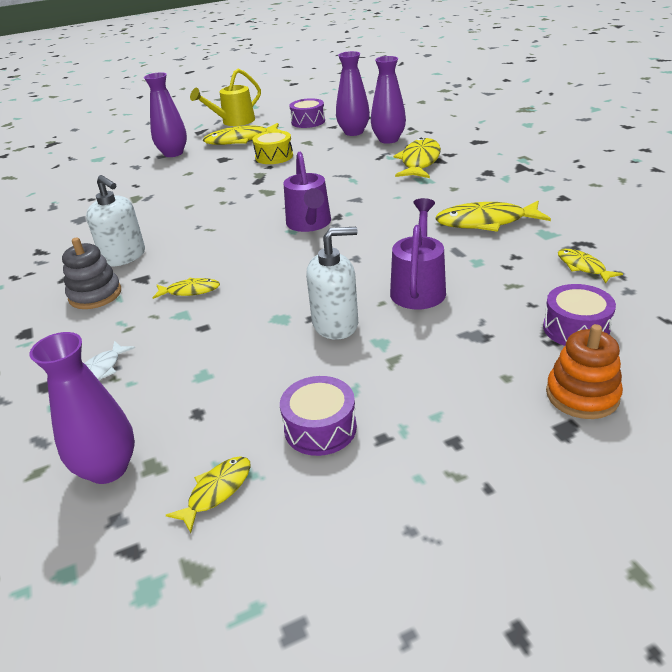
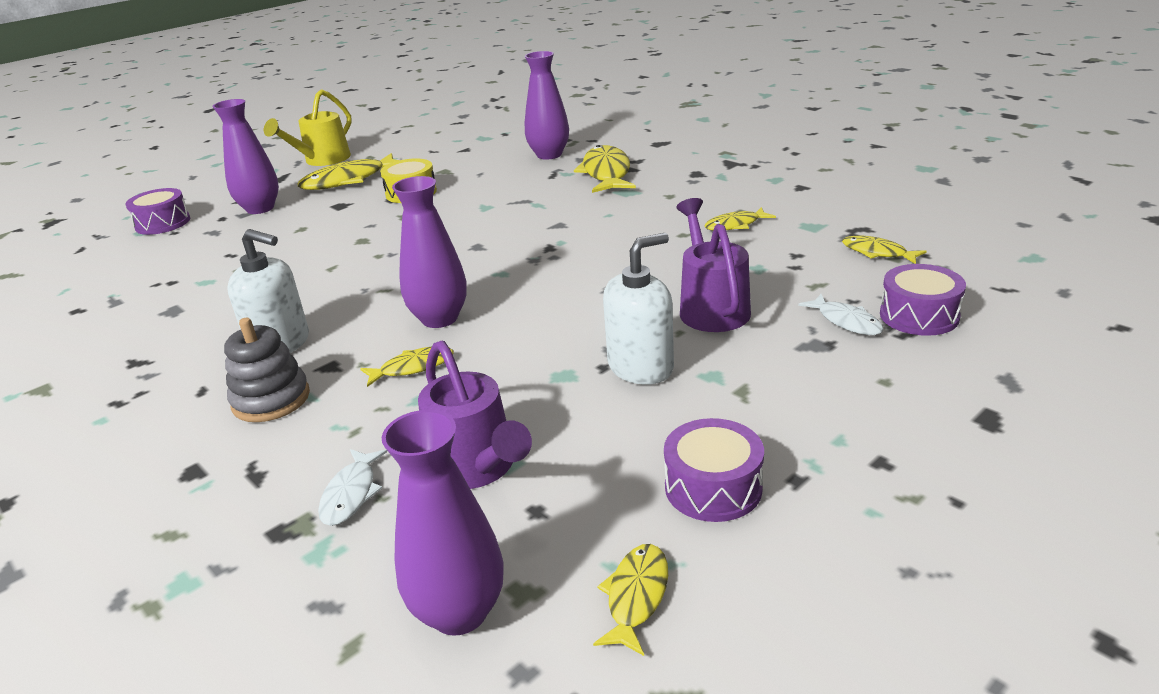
camera: 20 degrees left, 5 degrees down
(308, 122) = (427, 148): purple drum -> purple drum (163, 223)
(309, 224) = (519, 262): purple watering can -> purple watering can (477, 468)
(353, 132) = (498, 152): purple vase -> purple vase (440, 318)
(486, 222) = (735, 225): yellow fish -> yellow fish, size x0.54
(512, 321) = (846, 321): none -> white fish
(582, 395) = (978, 381): orange stacking toy -> none

